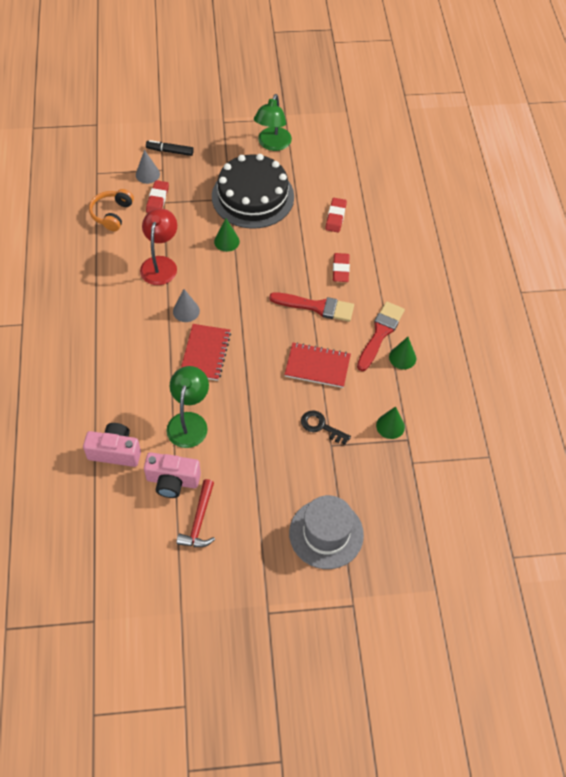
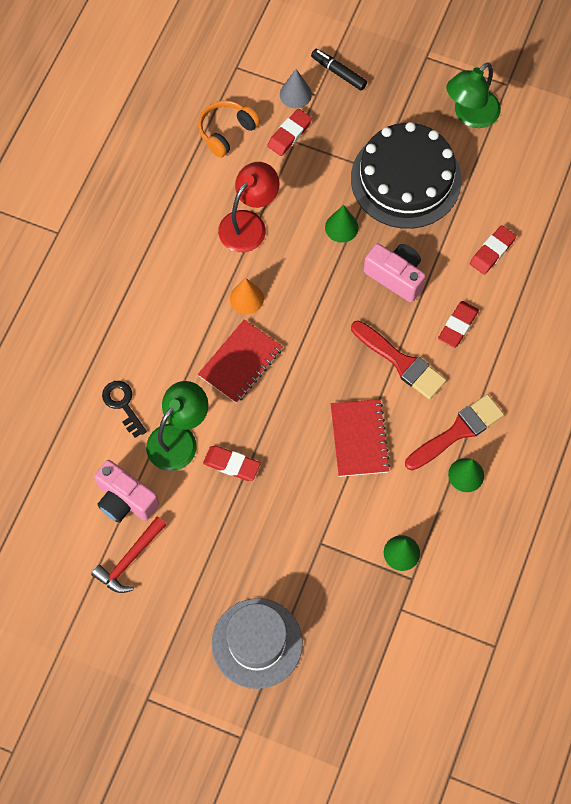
camera: 30 degrees right, 10 degrees up
(115, 452) = (82, 436): pink camera -> pink camera (395, 277)
(186, 311) = (246, 298): grey cone -> orange cone
(237, 422) = (231, 464): none -> red eraser
(317, 366) = (359, 439): red notebook -> red notebook turned 45 degrees clockwise
(321, 426) = (322, 514): black key -> black key (122, 404)

